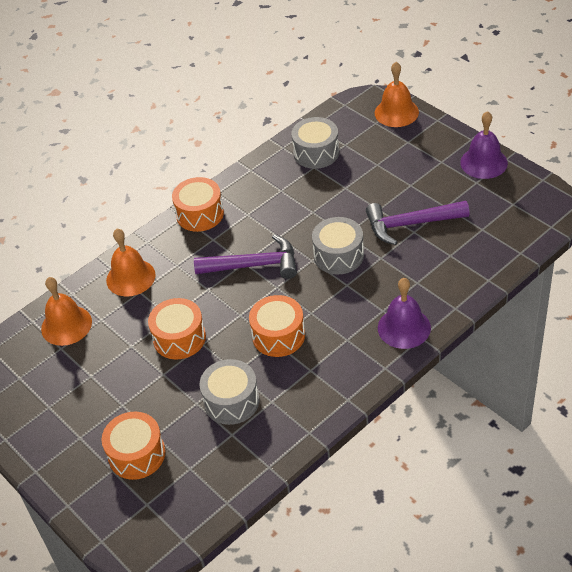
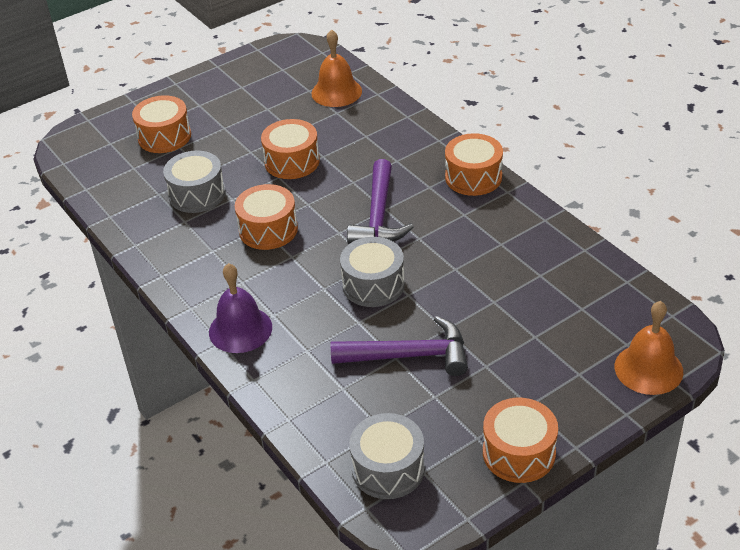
camera: 95 degrees right, 5 degrees down
(130, 277) = (388, 129): orange bell -> none
(316, 153) = (568, 279): grey drum -> grey drum (388, 469)
(410, 224) = (410, 355): purple hammer -> purple hammer turned 90 degrees clockwise
(483, 162) = (518, 453): purple bell -> orange drum

